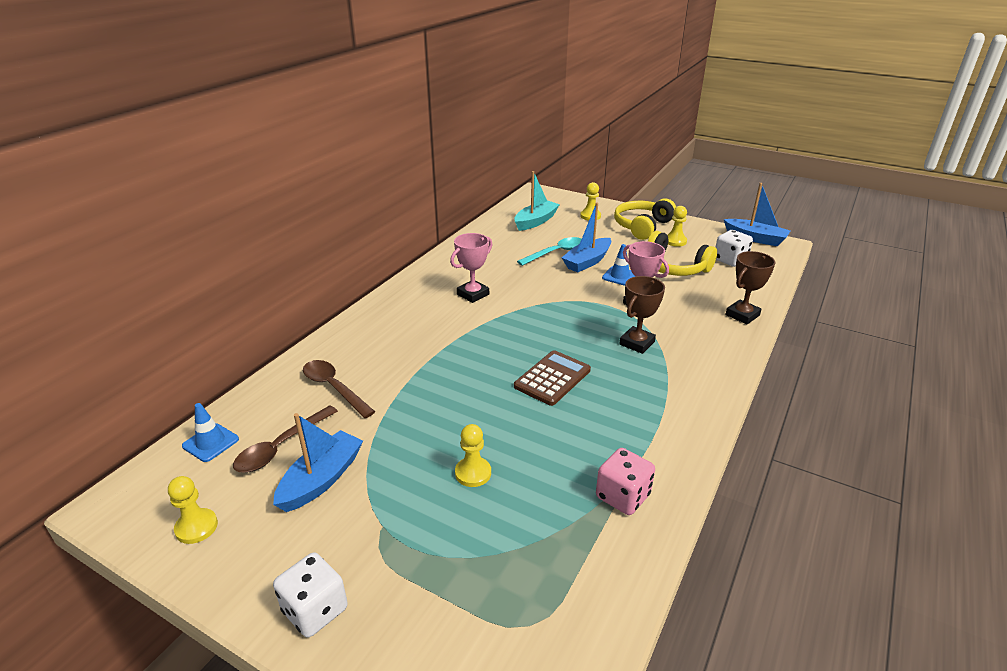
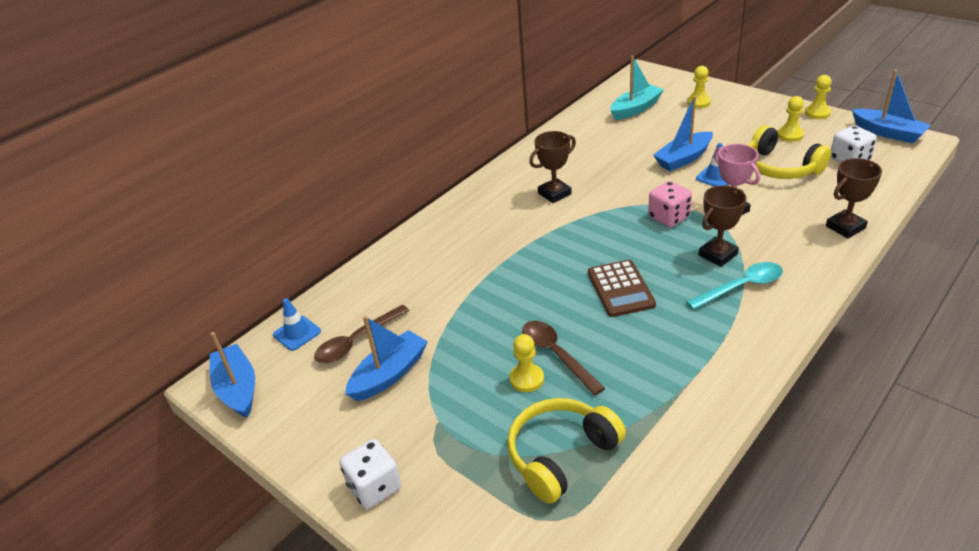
camera: 15 degrees right, 5 degrees up
(140, 509) = (237, 388): none -> blue boat
(196, 527) = (282, 408): yellow pawn -> yellow pawn (817, 113)
(334, 388) = (408, 287): brown spoon -> brown spoon (556, 354)
(473, 294) = (554, 194): pink trophy -> brown trophy
(552, 378) = (620, 289): brown calculator -> brown calculator turned 120 degrees clockwise
(556, 252) = (651, 147): turquoise spoon -> turquoise spoon (741, 287)
(622, 496) = (667, 413): pink dice -> pink dice (669, 217)
(642, 226) = (756, 116): yellow headphones -> yellow headphones (561, 455)

